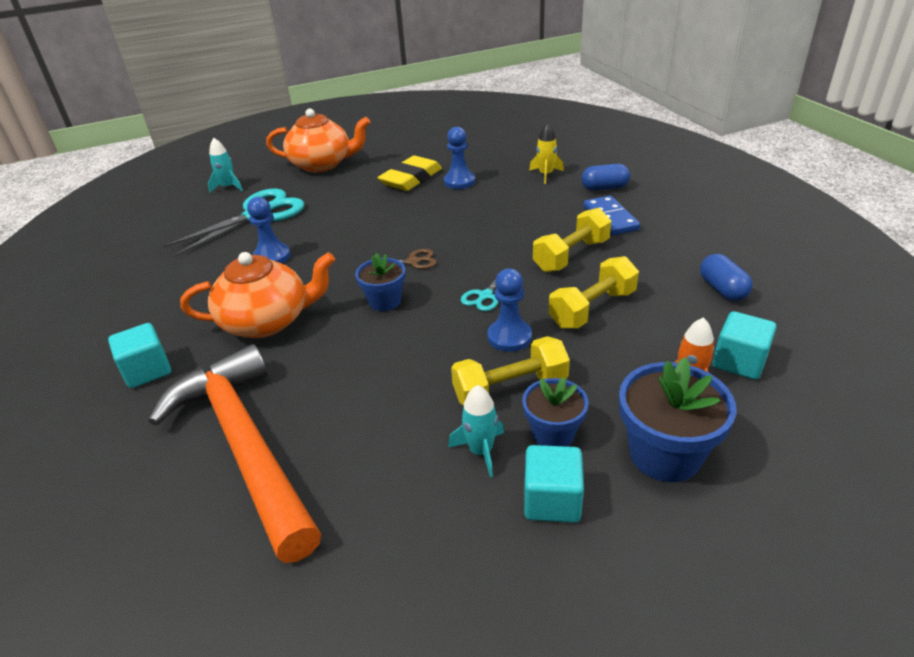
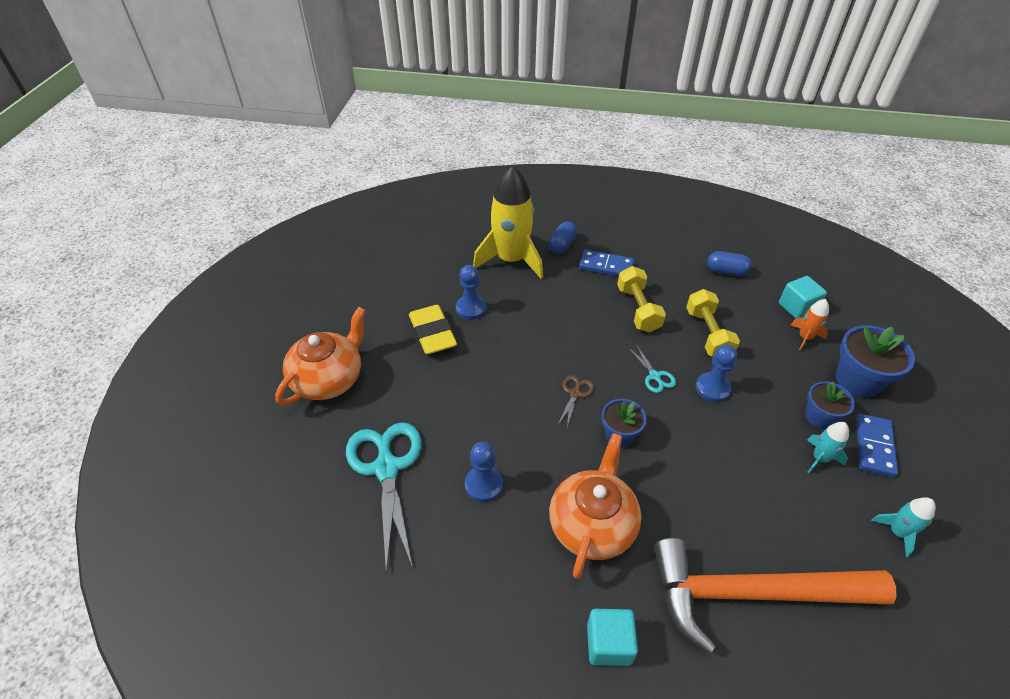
camera: 60 degrees left, 10 degrees up
(228, 187) = (292, 473): turquoise rocket -> turquoise rocket (897, 532)
(510, 389) = (768, 415): yellow dumbbell -> none
(546, 175) = (511, 260): yellow rocket -> yellow rocket, size x2.24
(552, 500) = (874, 446): turquoise cube -> blue domino

